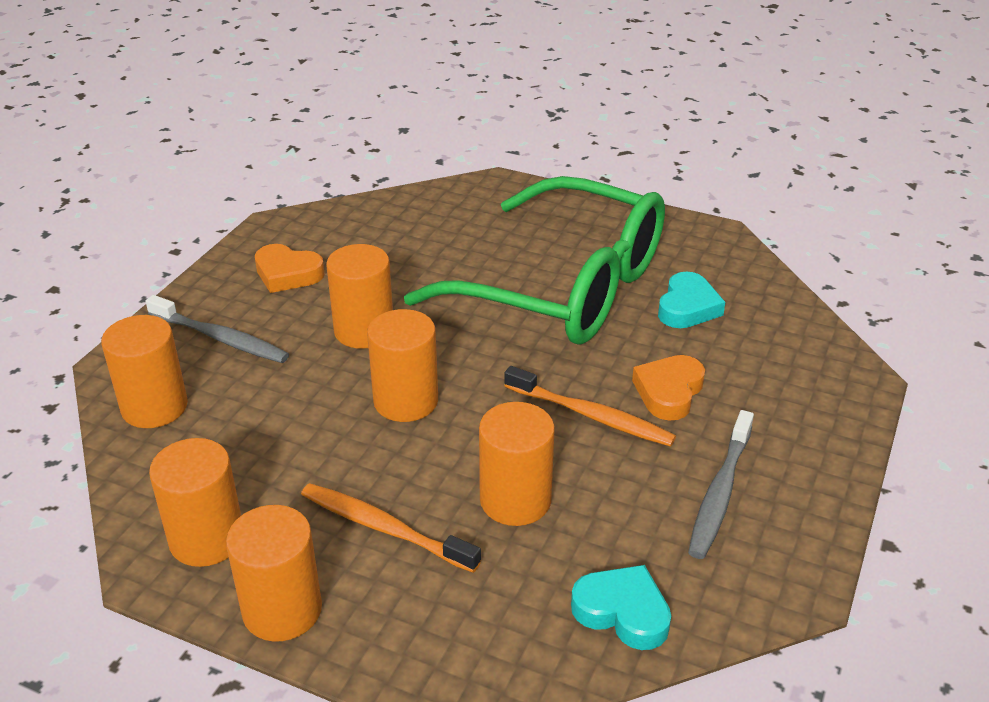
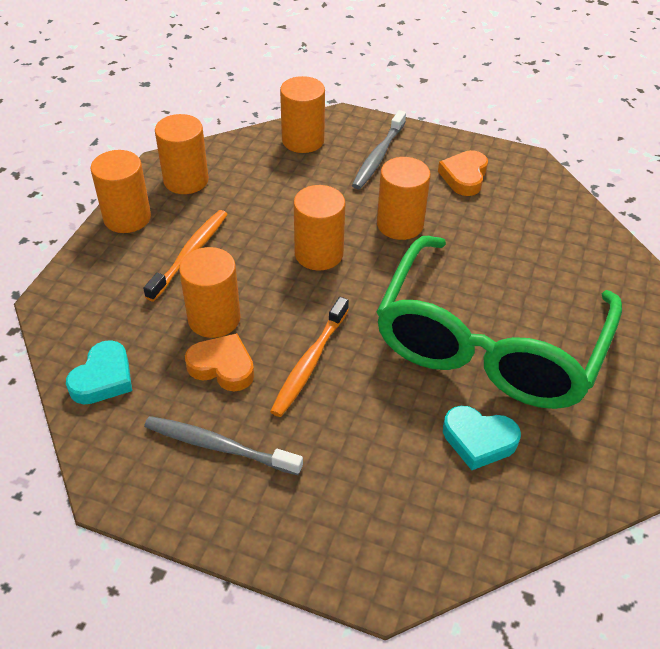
camera: 85 degrees right, 10 degrees up
(669, 392) = (345, 418): orange heart -> orange heart (222, 367)

